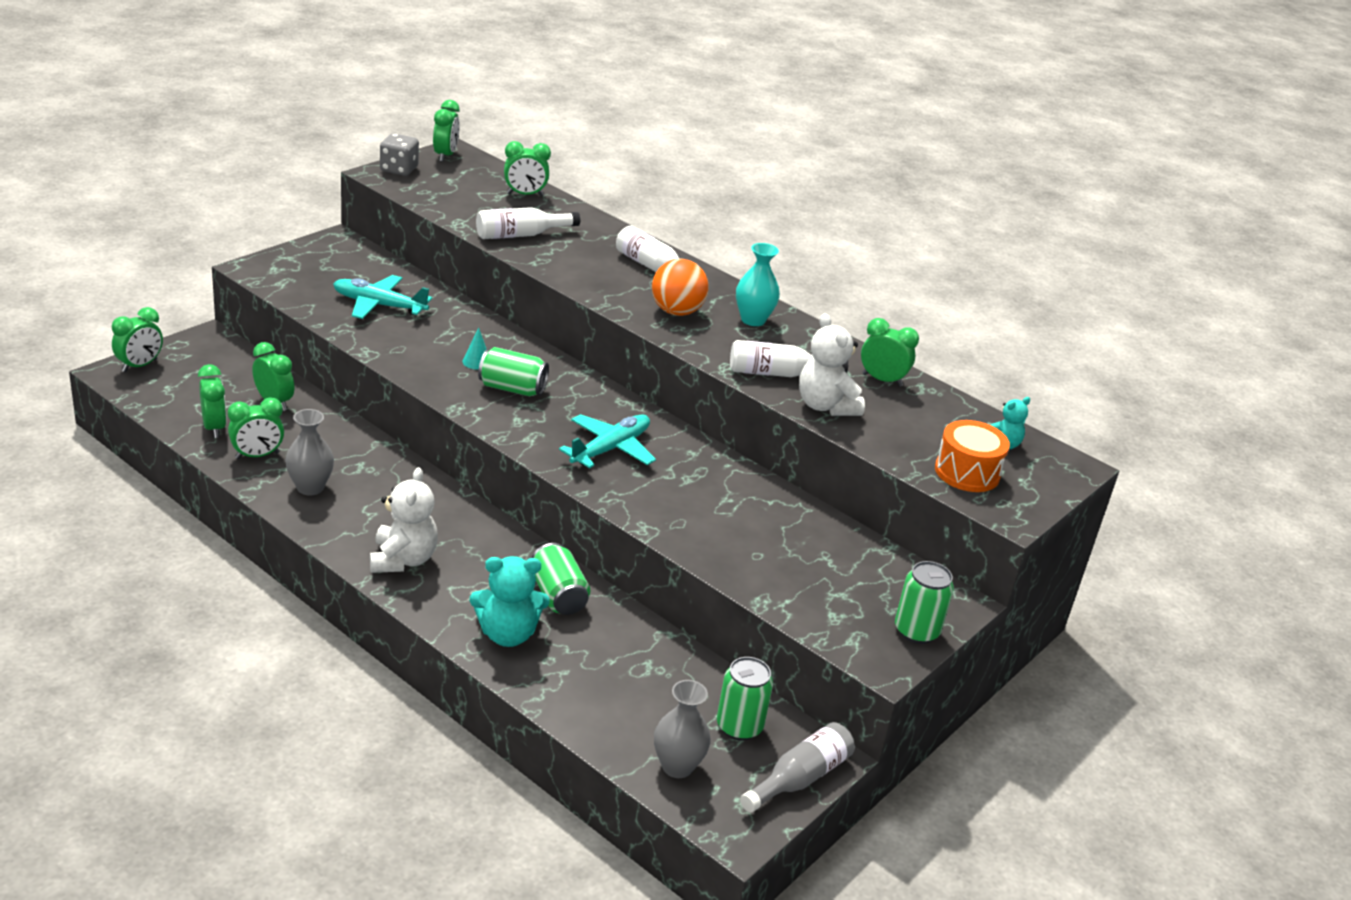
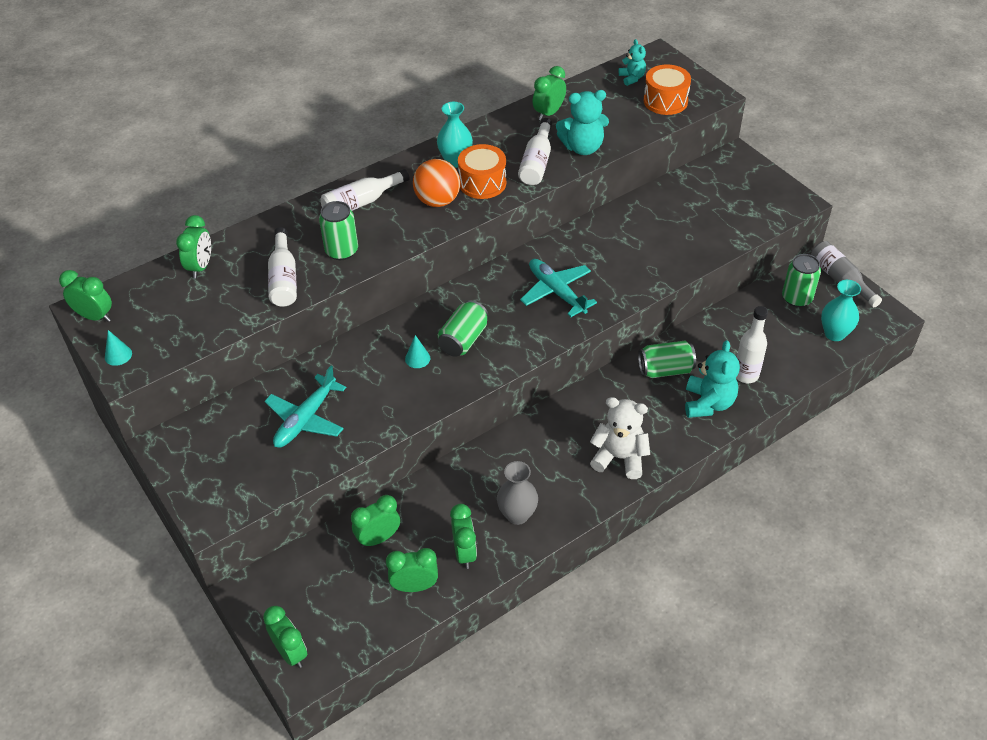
camera: 70 degrees left, 15 degrees up
(399, 169) = (118, 355): grey dice -> turquoise cone
(568, 670) = (746, 375): none -> white bottle
(677, 766) = (834, 334): grey vase -> turquoise vase
(721, 338) = (482, 183): none -> orange drum
(825, 406) = (582, 147): white teddy bear -> turquoise teddy bear
(916, 631) = (765, 180): green can -> green can (341, 251)

